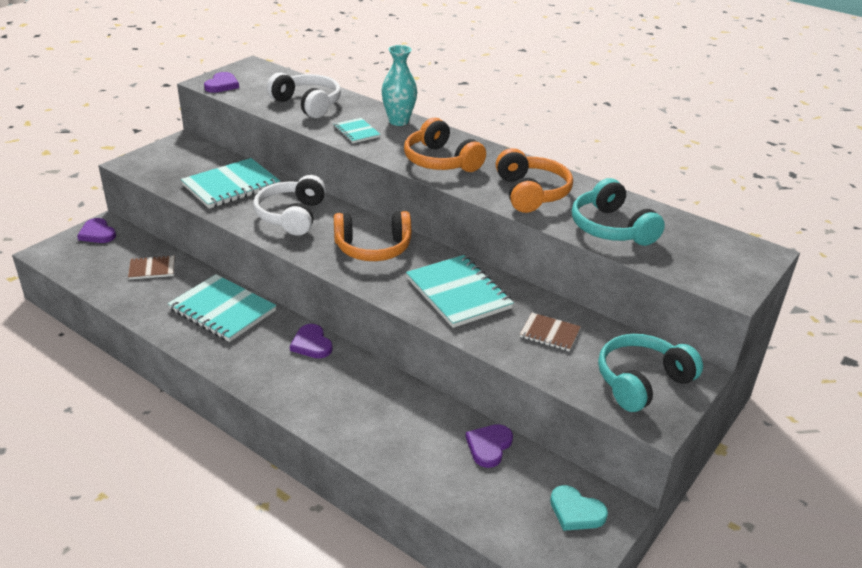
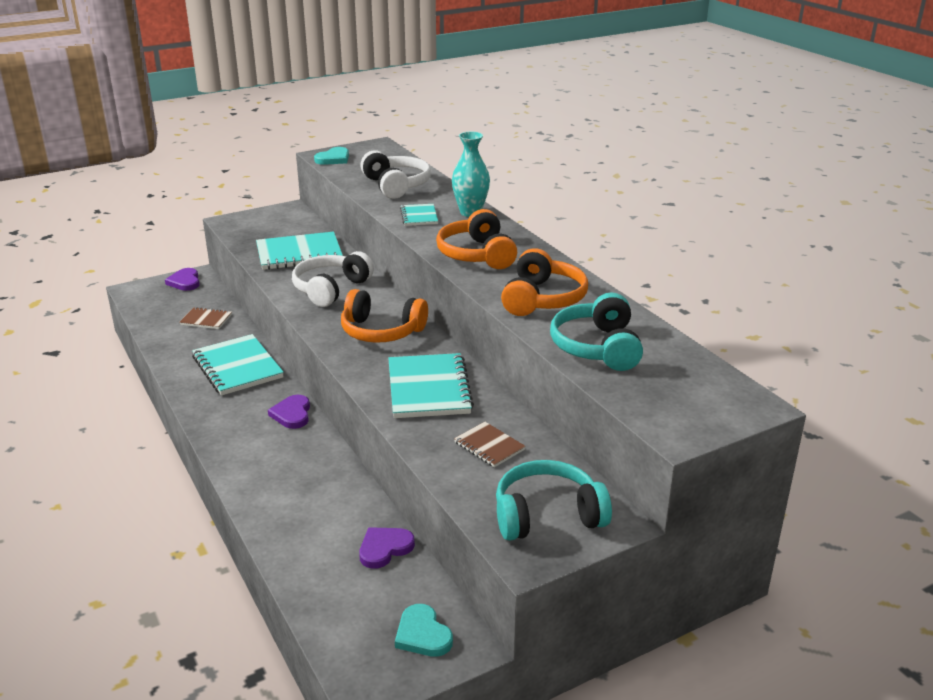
camera: 25 degrees right, 5 degrees down
(222, 85) = (333, 159): purple heart -> turquoise heart

